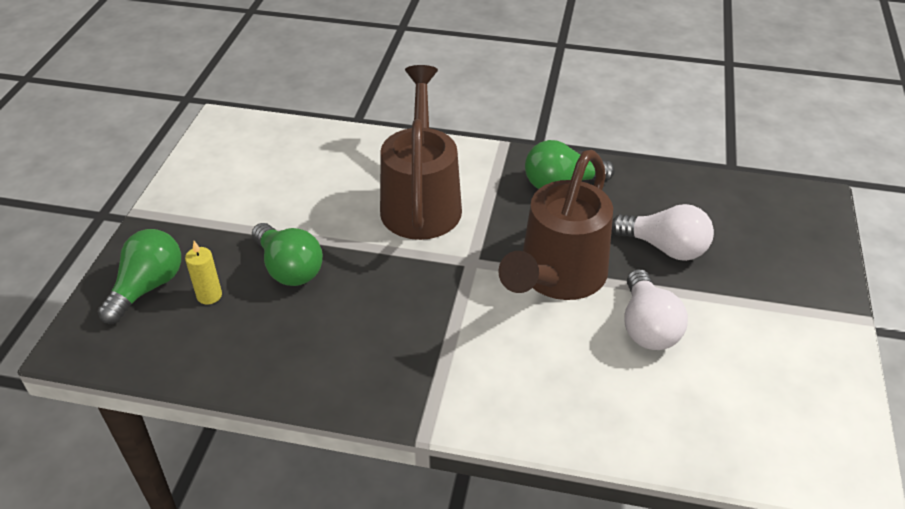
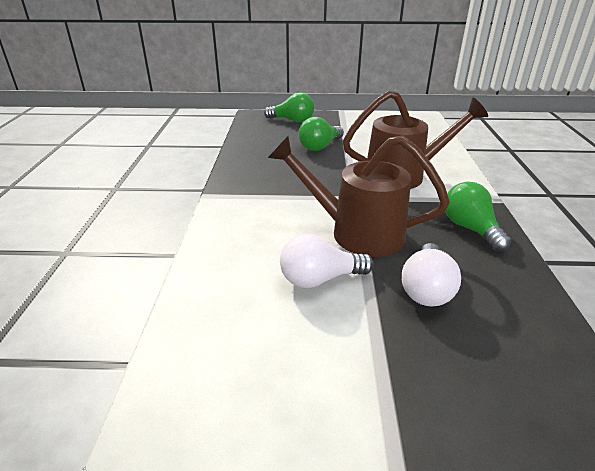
camera: 80 degrees right, 10 degrees down
(209, 295) = (292, 132): yellow candle -> none

